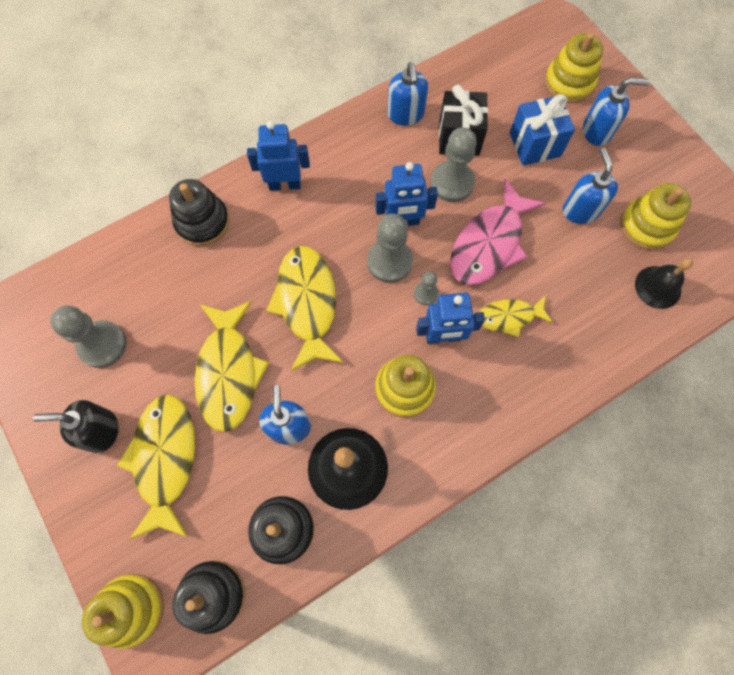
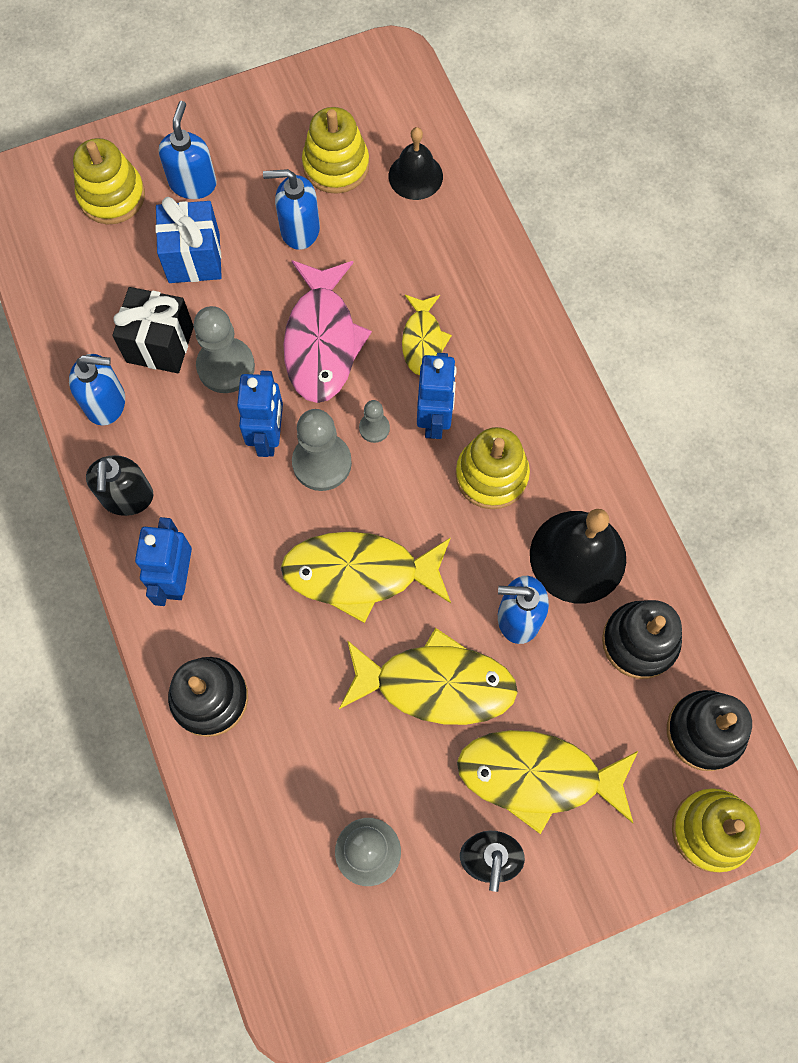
camera: 80 degrees left, 0 degrees up
(338, 142) = (127, 497): none -> black soap dispenser
(489, 243) = (322, 341): pink fish -> pink fish turned 45 degrees clockwise

